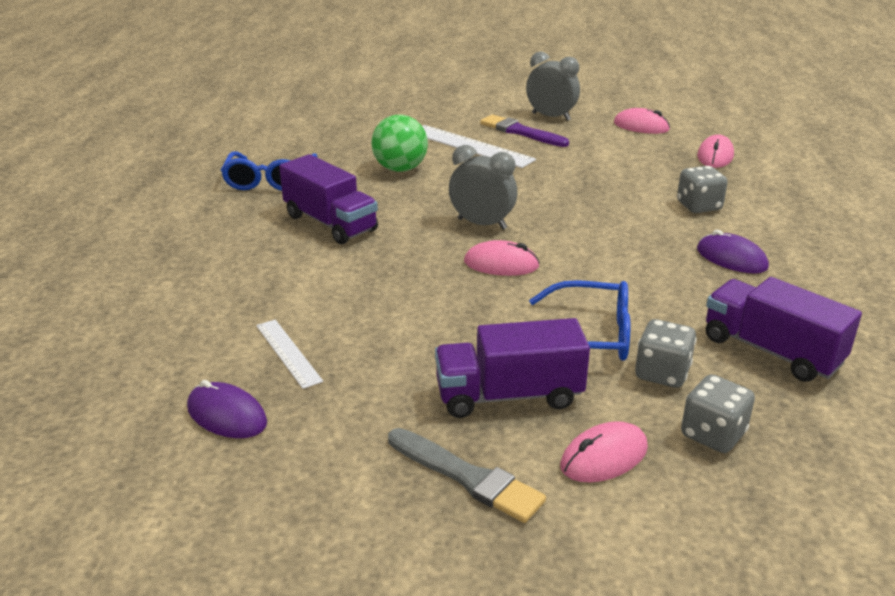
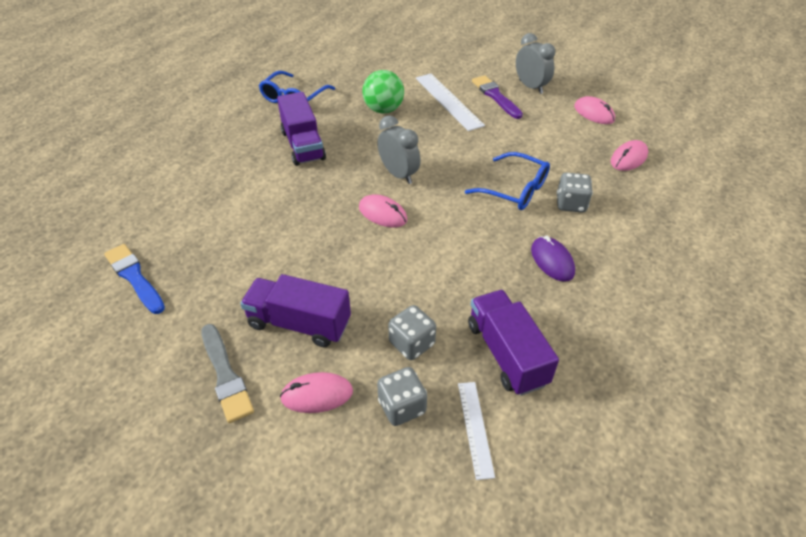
camera: 25 degrees right, 15 degrees up
(227, 415) = (134, 277): purple mouse -> blue brush
(288, 353) = (200, 242): white ruler -> white ruler (475, 428)
(591, 336) = (391, 295): blue glasses -> blue glasses (515, 190)

